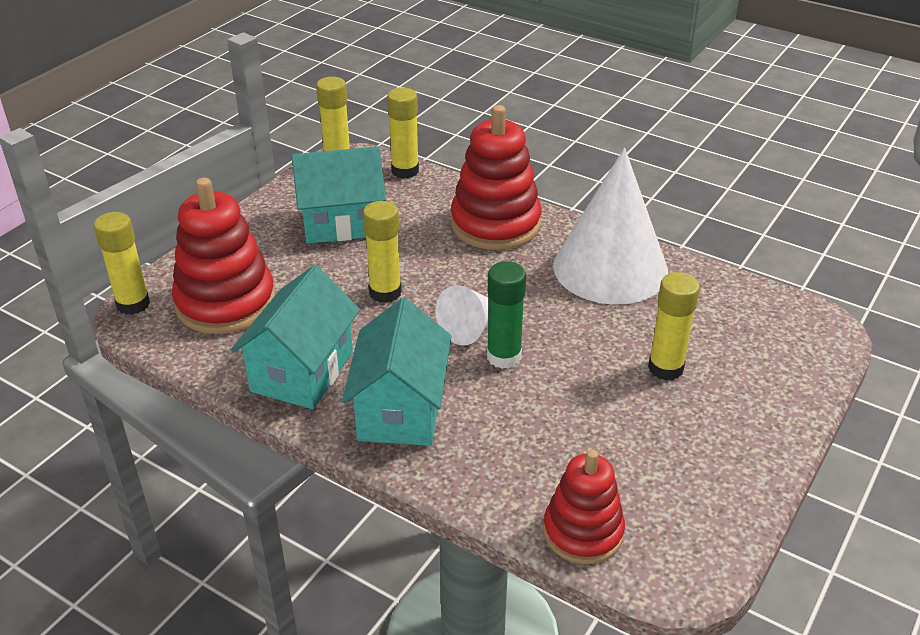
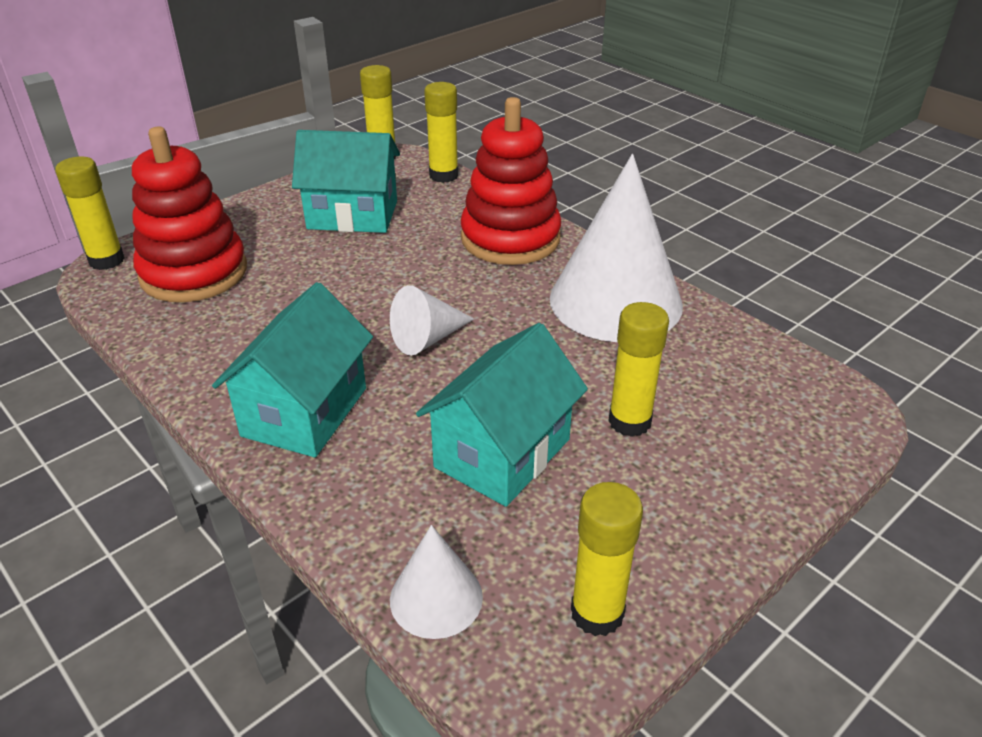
camera: 15 degrees right, 0 degrees up
(302, 371) = (227, 353): turquoise house -> turquoise house (502, 453)
(385, 292) = (357, 288): yellow glue stick -> yellow glue stick (597, 613)
(504, 357) = (448, 375): green glue stick -> none
(583, 532) = (436, 598): red stacking toy -> white cone

